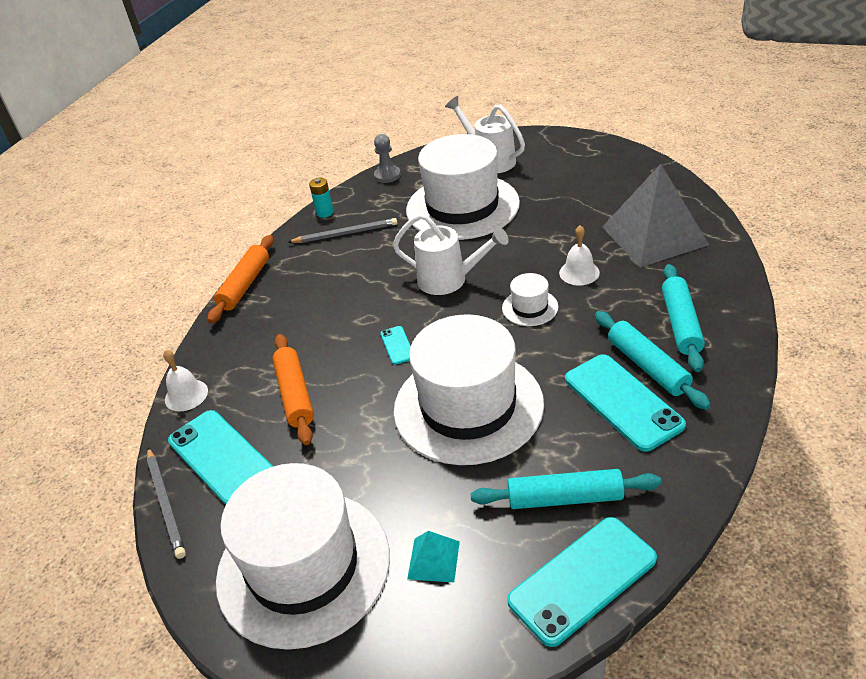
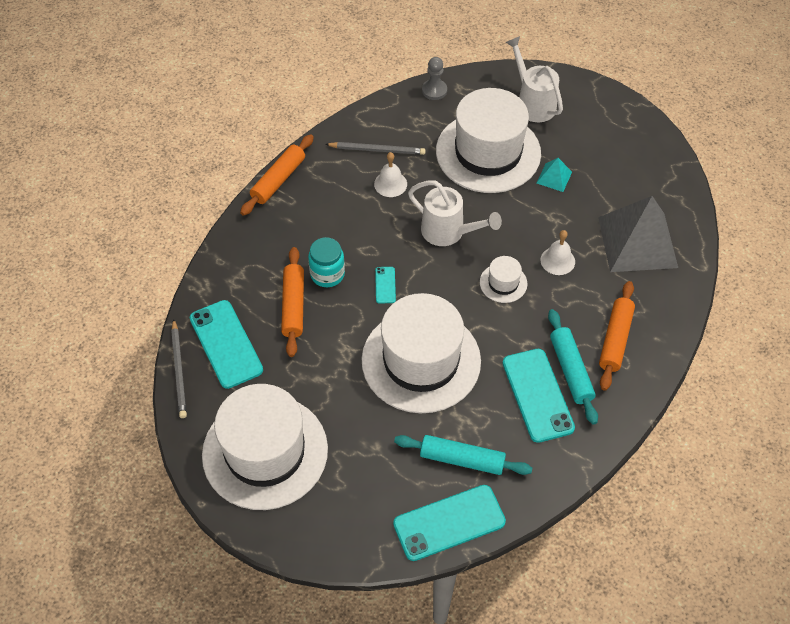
camera: 10 degrees right, 15 degrees up
(186, 395) = (210, 278): white bell -> white bell (390, 184)
(325, 212) = (366, 118): turquoise battery -> none
(326, 353) = (327, 274): none -> turquoise jar
(434, 560) = (355, 476): turquoise pyramid -> turquoise pyramid (554, 177)
(680, 324) = (615, 339): turquoise rolling pin -> orange rolling pin

